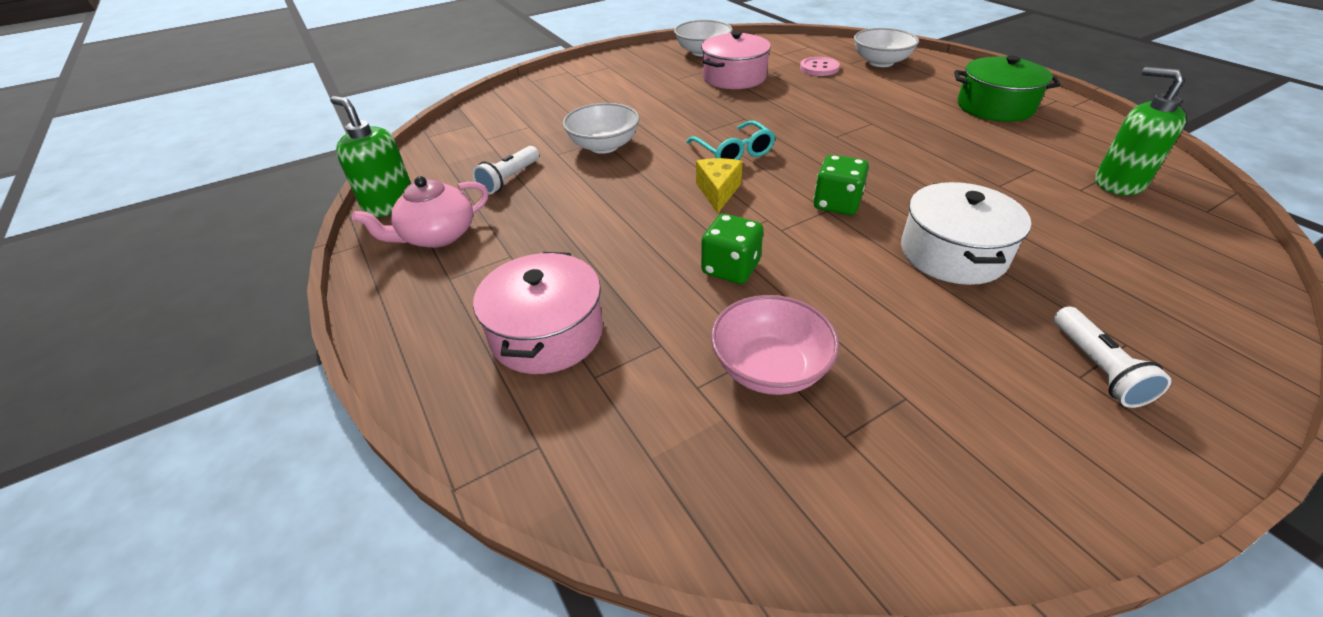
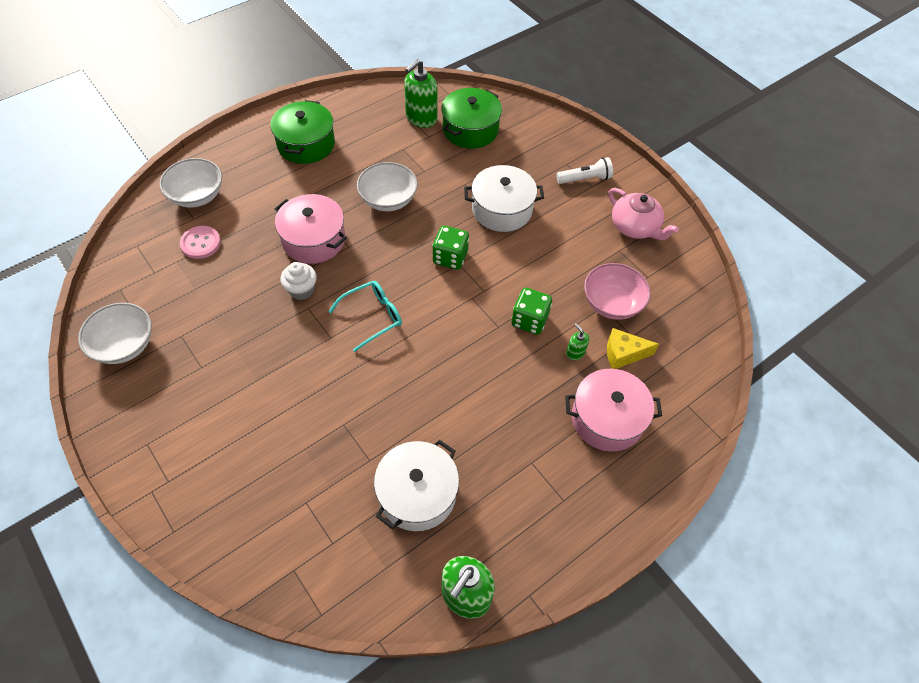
camera: 100 degrees left, 15 degrees up
(437, 235) = (511, 529): pink teapot -> pink teapot (635, 227)
(509, 179) = (417, 494): white flashlight -> white pot
(604, 146) = (356, 421): white bowl -> white bowl (388, 199)
(669, 310) = (575, 353): none -> green soap dispenser
(718, 192) = (436, 328): yellow cheese -> yellow cheese (623, 354)
(734, 77) = (209, 315): pink pot -> pink pot (313, 240)
(767, 114) = (301, 290): none -> white cupcake
(1131, 228) = (470, 130): none -> green pot

